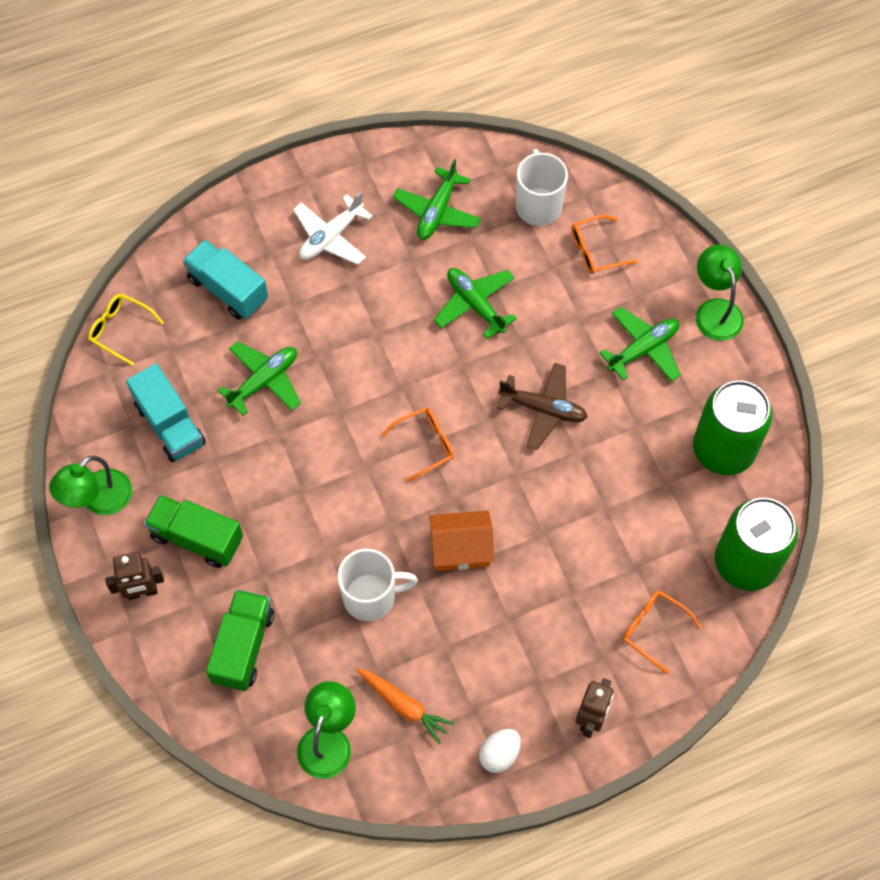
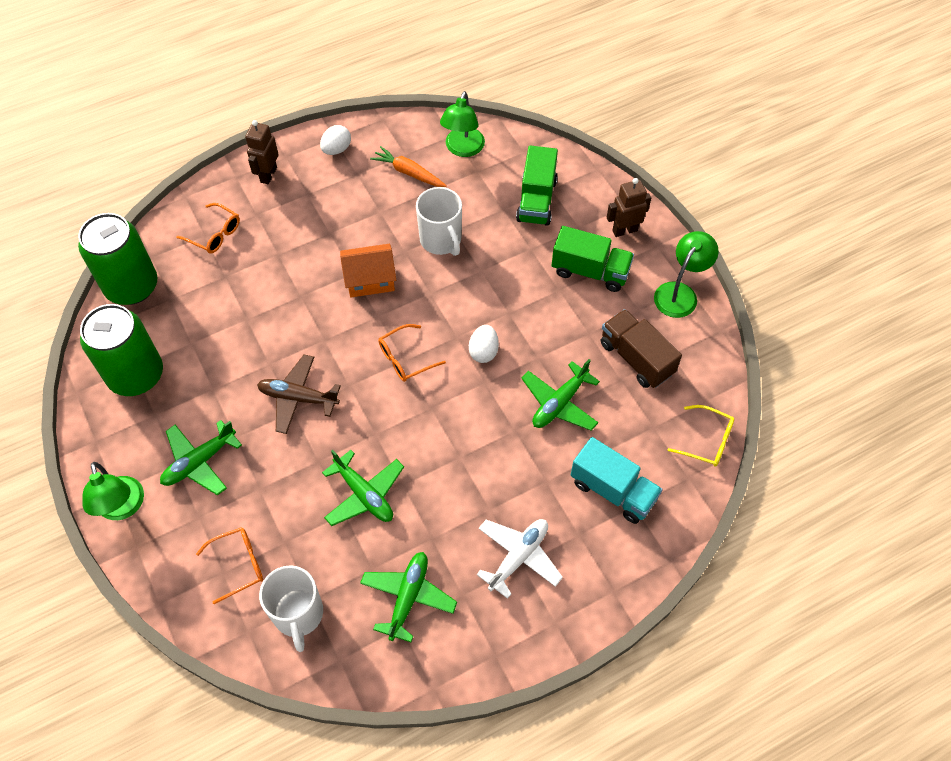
camera: 175 degrees right, 5 degrees down
(170, 424) = (636, 358): turquoise truck -> brown truck
(337, 446) = (483, 351): none -> white egg
(371, 597) = (441, 240): white mug -> white mug turned 105 degrees counterclockwise

